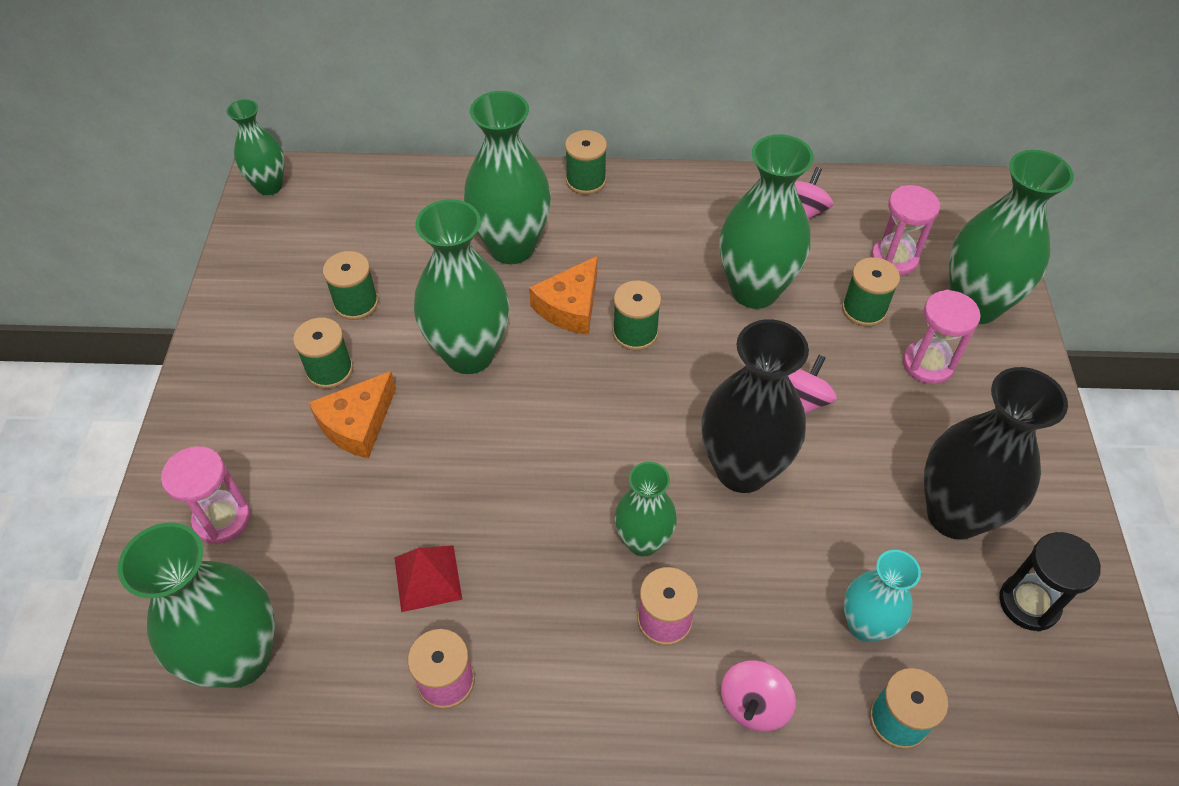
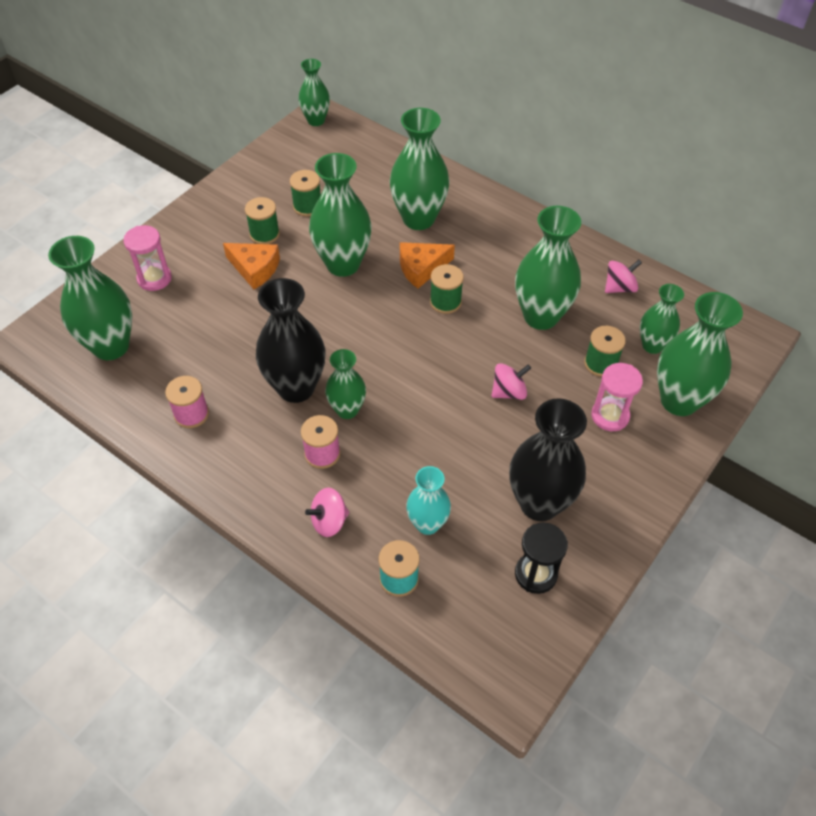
camera: 35 degrees right, 0 degrees up
(357, 424) = (255, 269): orange cheese -> orange cheese turned 135 degrees counterclockwise
(428, 578) = (224, 362): red pyramid -> none
(586, 181) = (497, 202): green spool -> none
(742, 469) = (436, 407): black vase -> black vase (296, 388)
(894, 259) = (652, 345): pink hourglass -> green vase

